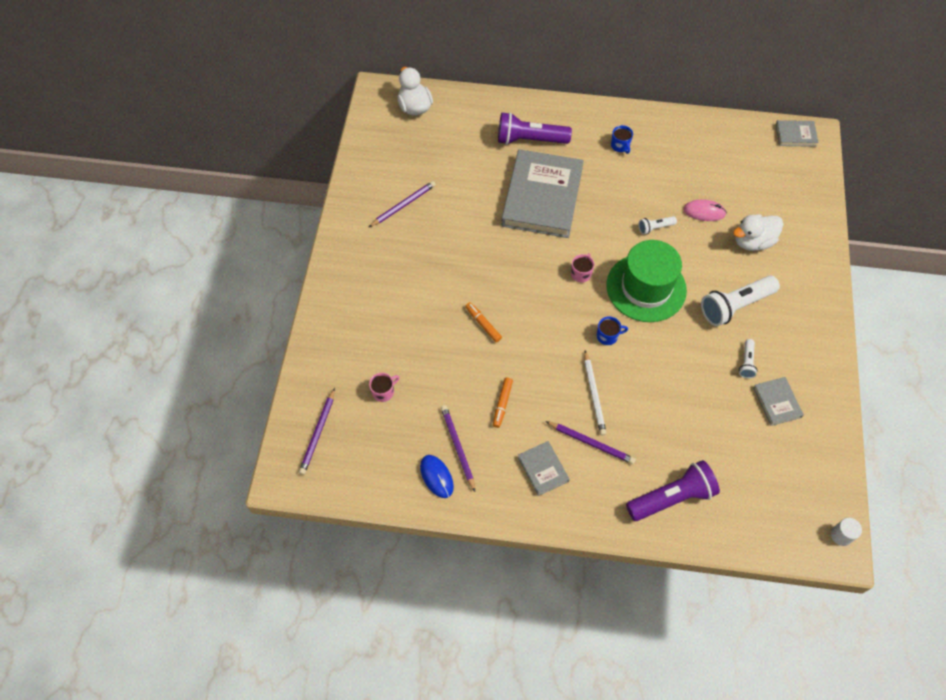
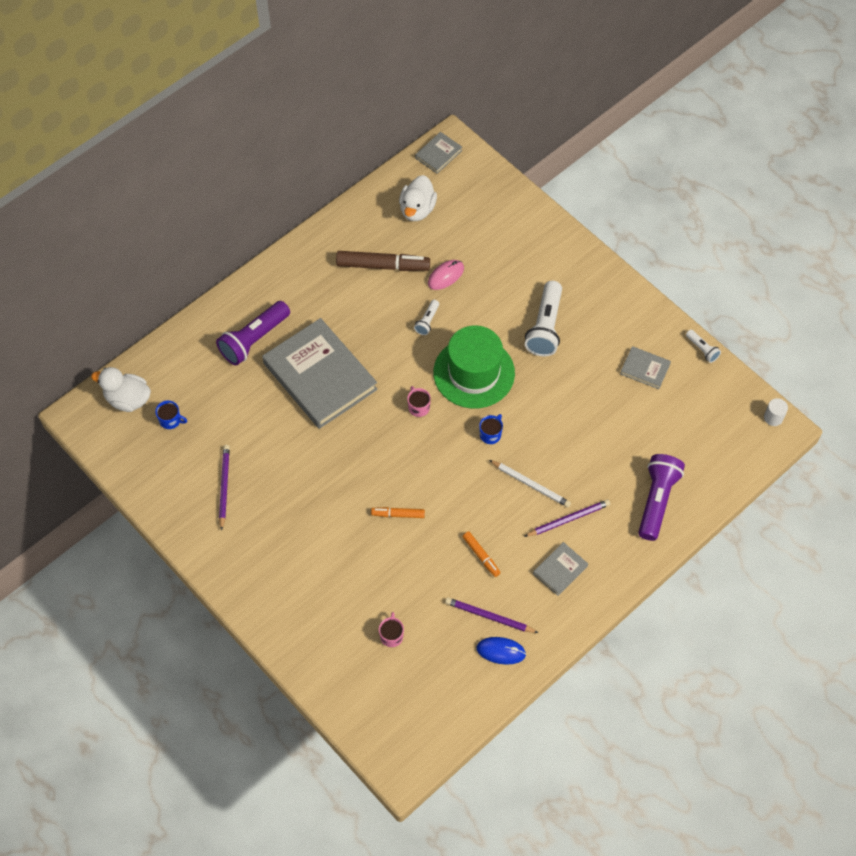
camera: 50 degrees left, 0 degrees up
(318, 433) = (384, 713): purple pencil -> none
(543, 469) = (560, 570): grey book -> grey book turned 60 degrees counterclockwise
(620, 146) = (327, 280): blue mug -> blue mug (170, 420)
(668, 169) = (383, 266): none -> brown marker
(746, 362) = (597, 360): white flashlight -> white flashlight (702, 349)
(752, 242) = (503, 267): white duck -> white duck (417, 209)

